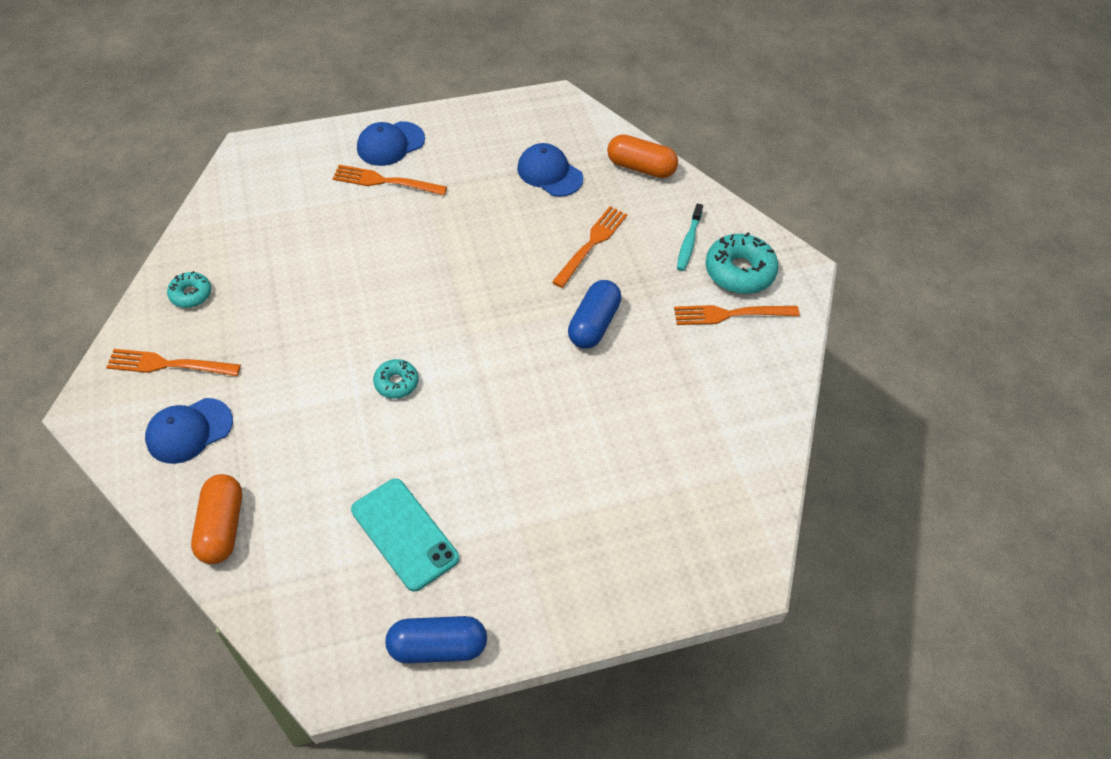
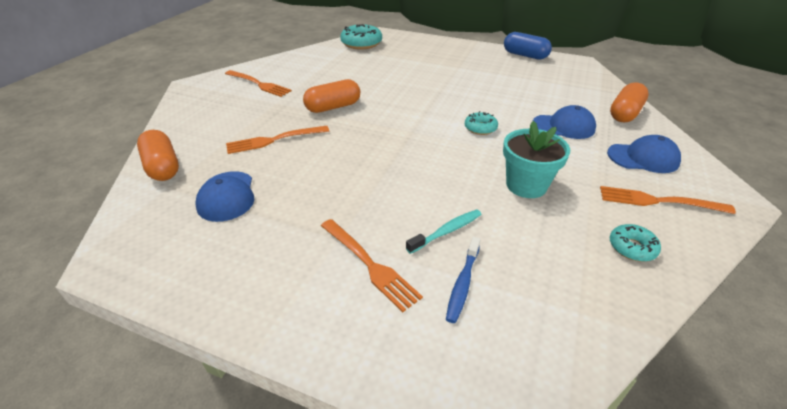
camera: 140 degrees left, 15 degrees down
(169, 365) = (659, 201): orange fork -> orange fork turned 150 degrees clockwise
(304, 318) = (526, 185): none -> turquoise flower pot
(311, 201) = (462, 284): none -> blue toothbrush
(390, 144) = (322, 308): blue cap -> blue cap (563, 126)
(404, 534) = (518, 81): turquoise phone -> none
(593, 324) = (333, 107): blue capsule -> orange capsule
(688, 242) = (220, 116): turquoise toothbrush -> turquoise toothbrush (447, 231)
(739, 271) = (221, 95): turquoise donut -> turquoise donut (361, 44)

